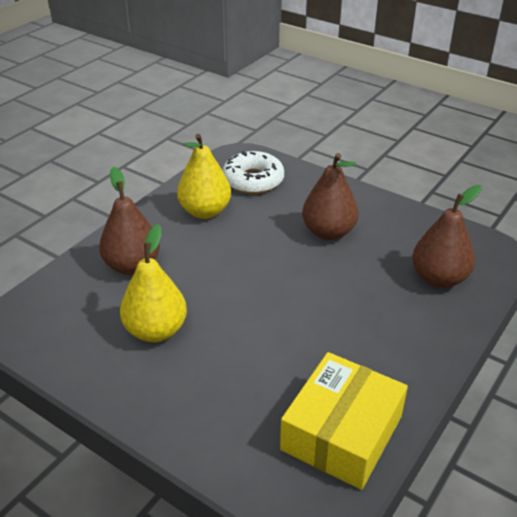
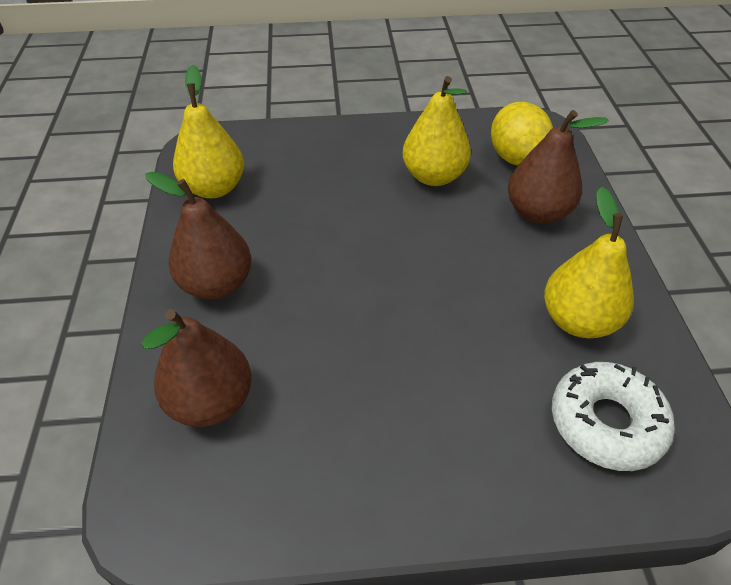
camera: 140 degrees right, 10 degrees up
(78, 307) = (516, 158): none -> yellow lemon
(328, 232) = (405, 389): brown pear -> brown pear (217, 284)
(342, 433) = (214, 188): yellow box -> yellow pear

